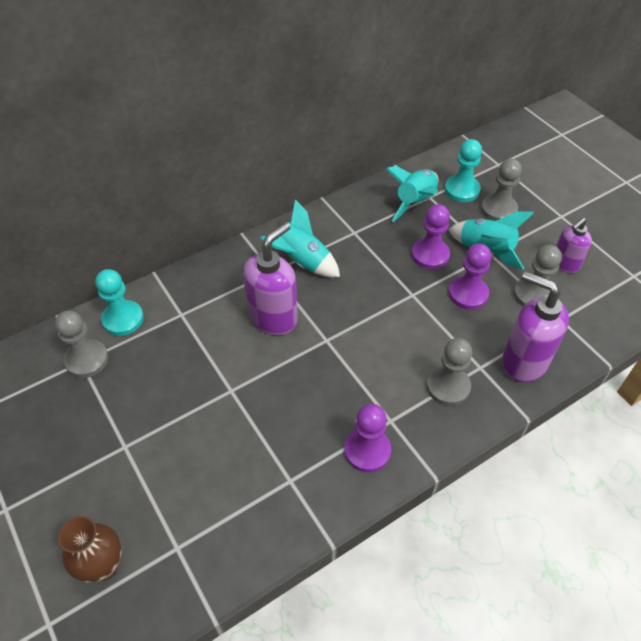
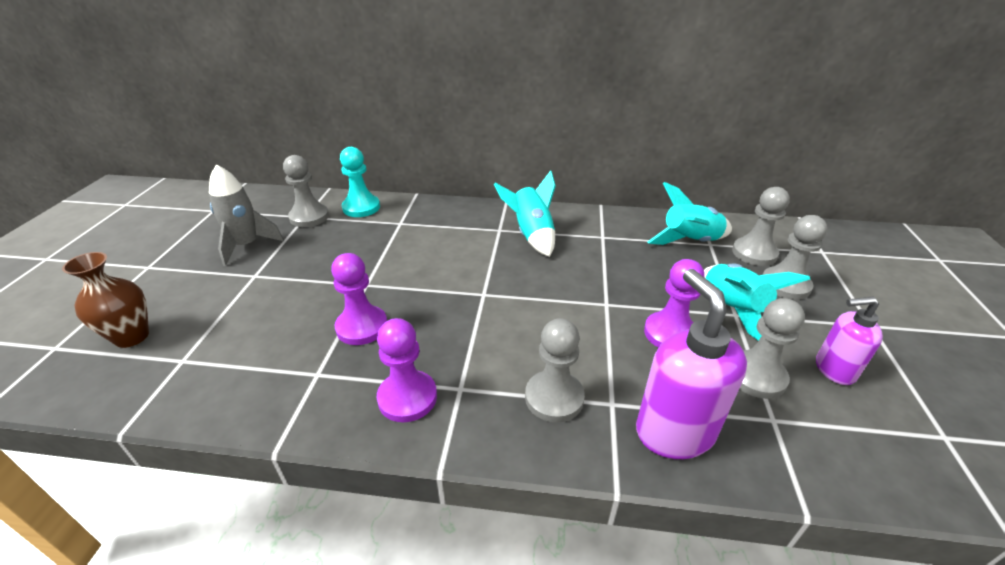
camera: 40 degrees right, 15 degrees down
(71, 426) = (247, 246): none -> grey rocket
(273, 317) = (461, 257): purple soap dispenser -> none
(430, 255) = (661, 284): purple pawn -> purple pawn (362, 327)
(462, 190) = (754, 253): turquoise pawn -> grey pawn

